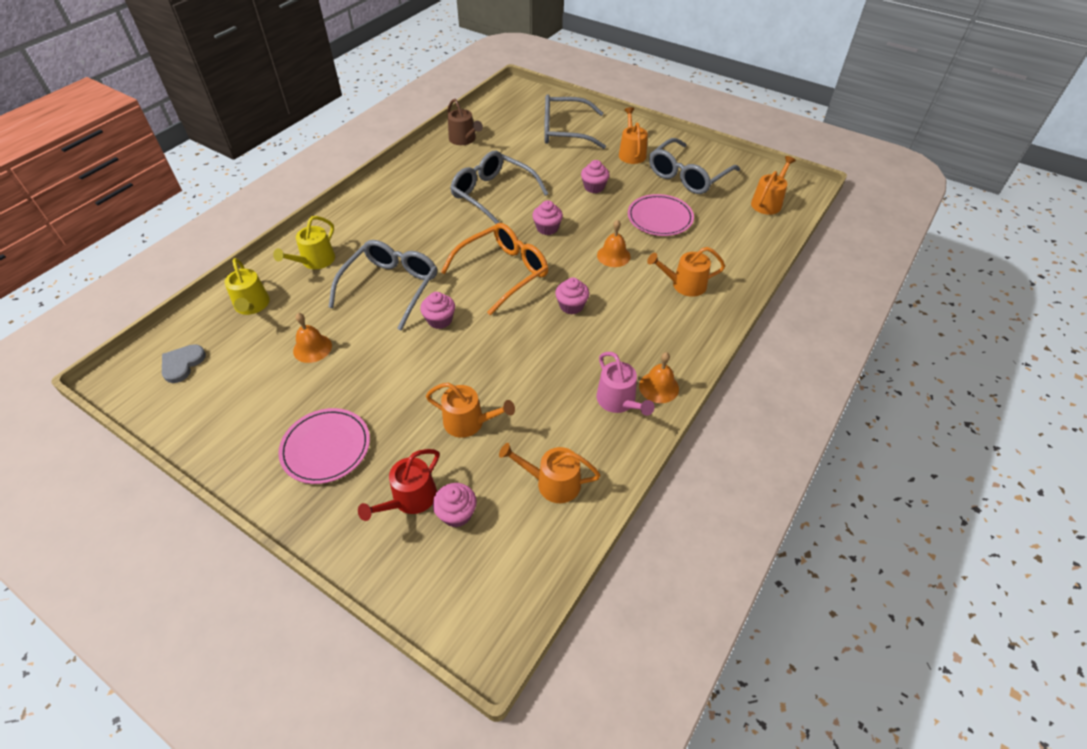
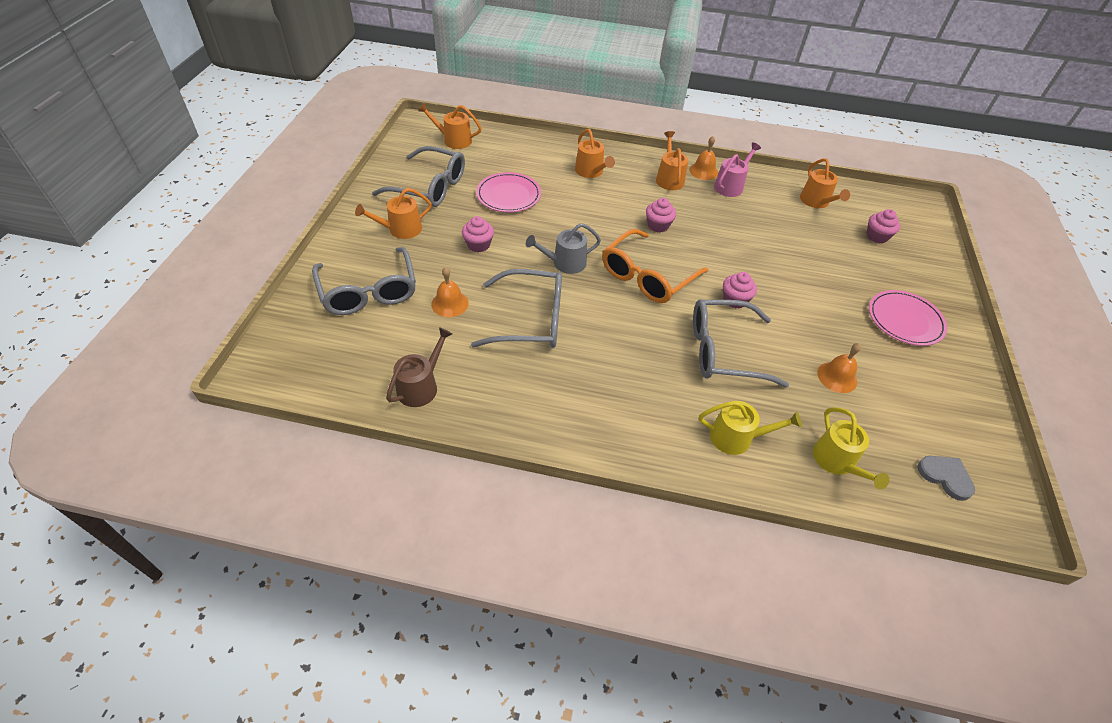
camera: 115 degrees left, 0 degrees up
(182, 364) = (945, 477): grey heart -> grey heart turned 135 degrees counterclockwise
(252, 305) = (836, 461): yellow watering can -> yellow watering can turned 120 degrees clockwise
(410, 499) = (890, 260): red watering can -> none
(468, 422) = (812, 251): orange watering can -> orange watering can (669, 179)
(493, 195) = (530, 320): grey glasses -> grey glasses turned 105 degrees counterclockwise
(503, 272) = (647, 276): orange glasses -> orange glasses turned 75 degrees counterclockwise
(547, 228) = (565, 263): pink cupcake -> grey watering can
(613, 255) = (579, 214): orange bell -> orange bell (450, 303)

